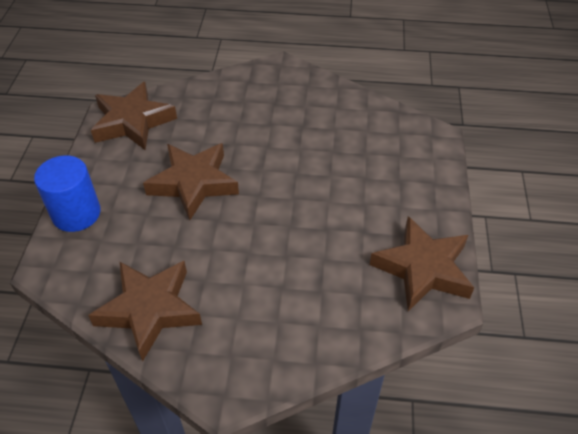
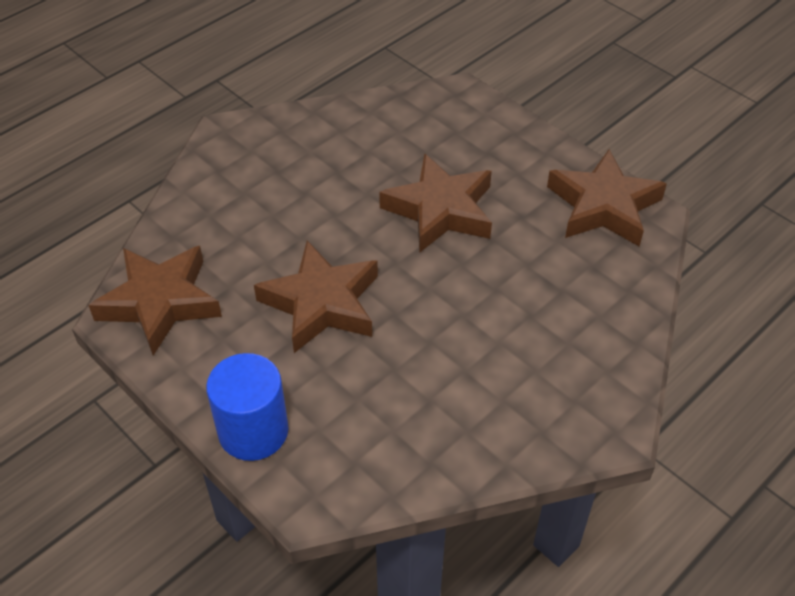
camera: 50 degrees left, 0 degrees up
(149, 310) = (461, 436): brown star -> brown star (440, 210)

